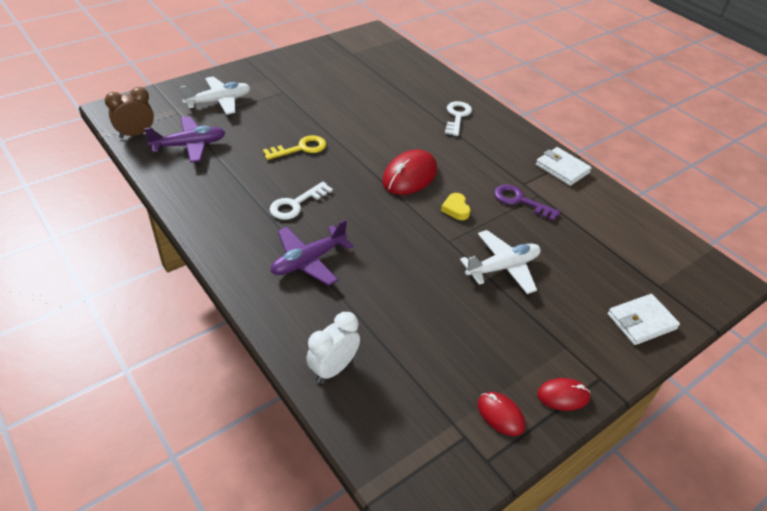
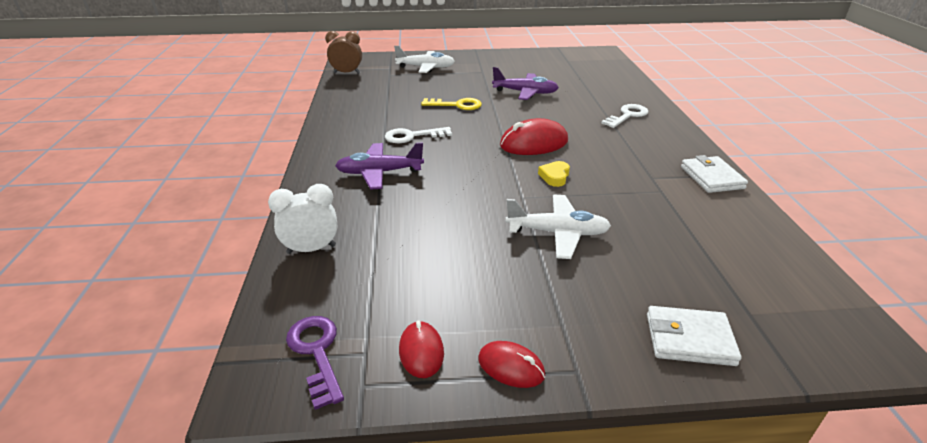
camera: 35 degrees right, 10 degrees down
(189, 145) = (375, 86): purple plane -> purple plane (525, 93)
(520, 201) = (633, 189): purple key -> purple key (316, 353)

